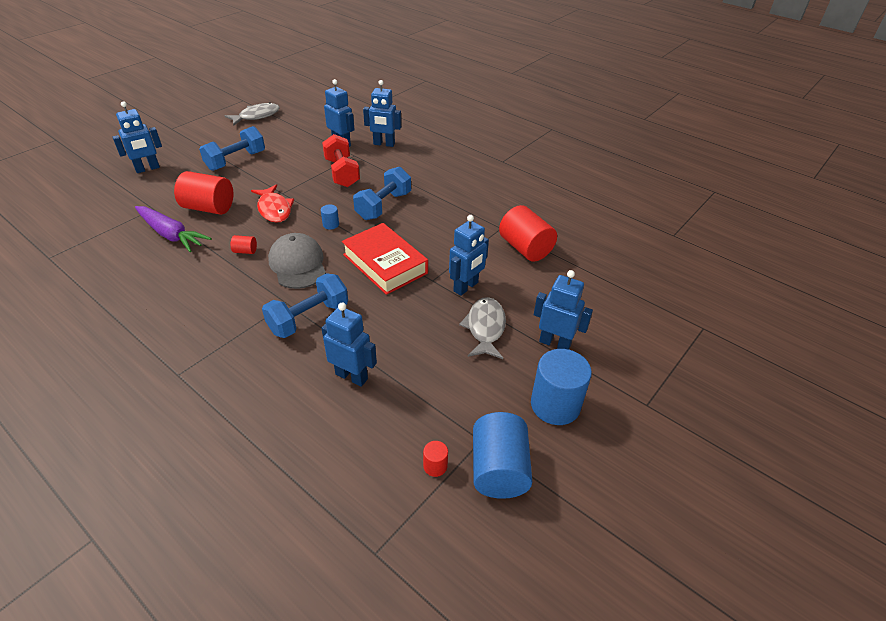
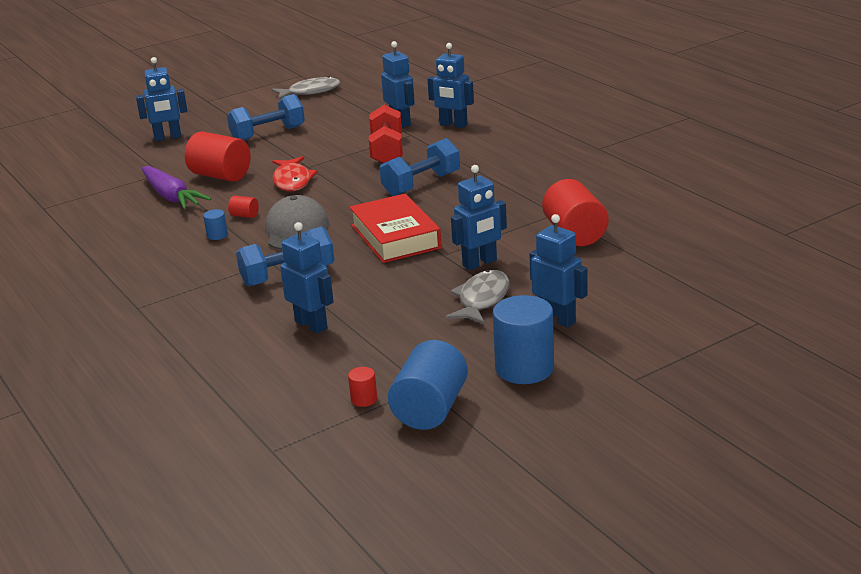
camera: 20 degrees right, 15 degrees down
(331, 224) = (350, 198): blue cylinder -> blue cylinder (217, 235)

